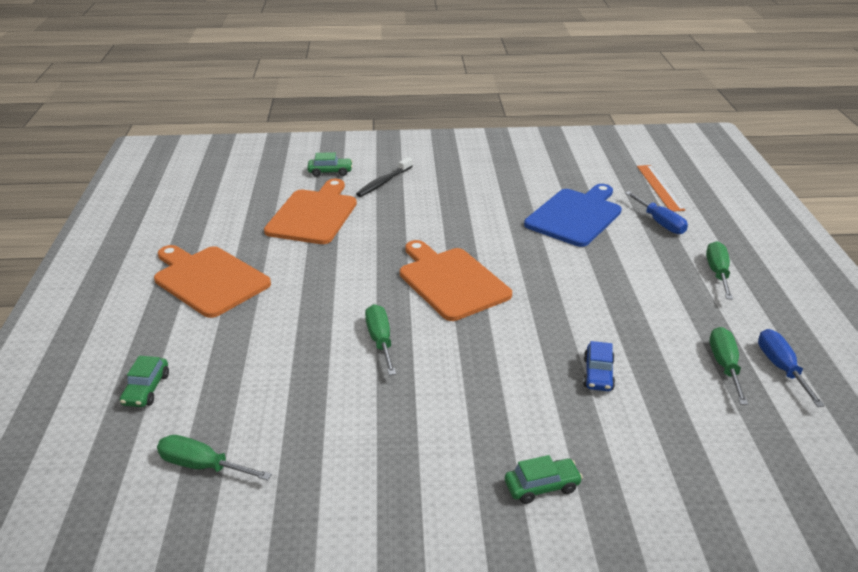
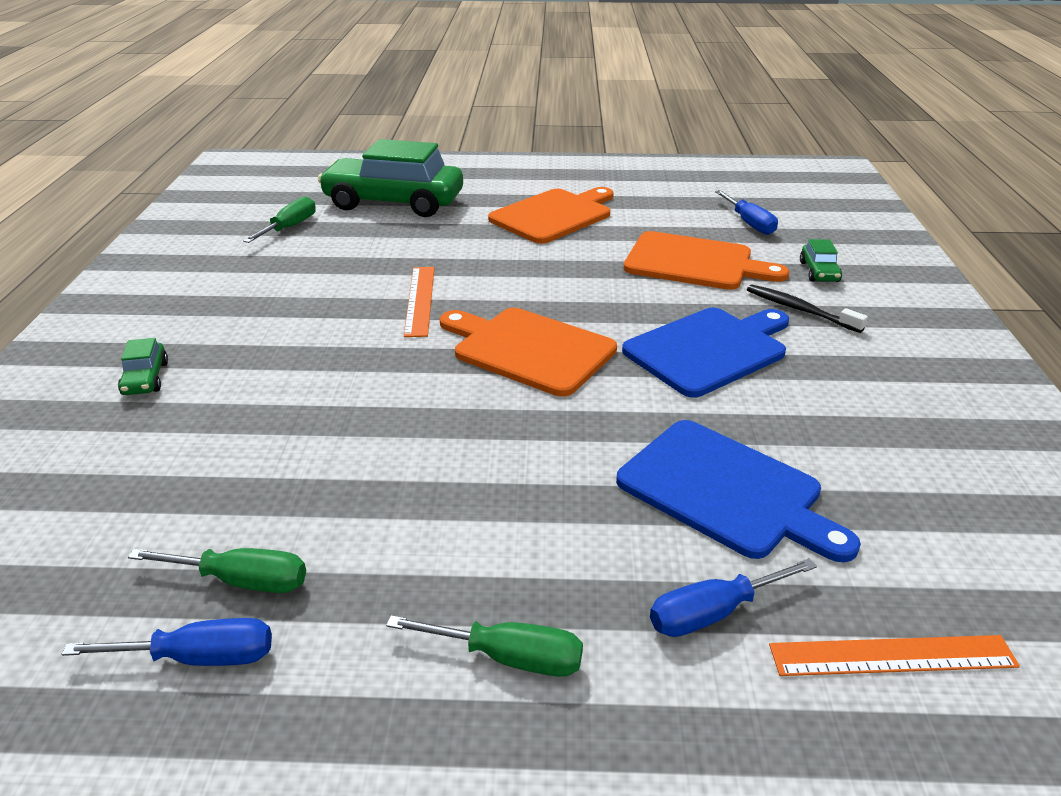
camera: 95 degrees right, 0 degrees up
(146, 389) = (394, 203): green car -> green car, size x2.48
(246, 190) = (749, 223): none -> blue screwdriver
(380, 341) = (420, 300): green screwdriver -> orange ruler
(438, 214) = (709, 349): none -> blue cutting board
(451, 281) = (528, 349): orange cutting board -> orange cutting board turned 120 degrees counterclockwise
(598, 374) = (290, 444): blue car -> none

